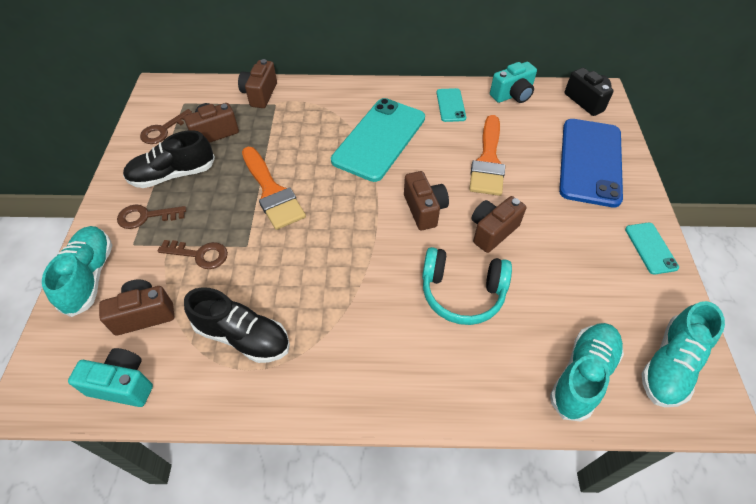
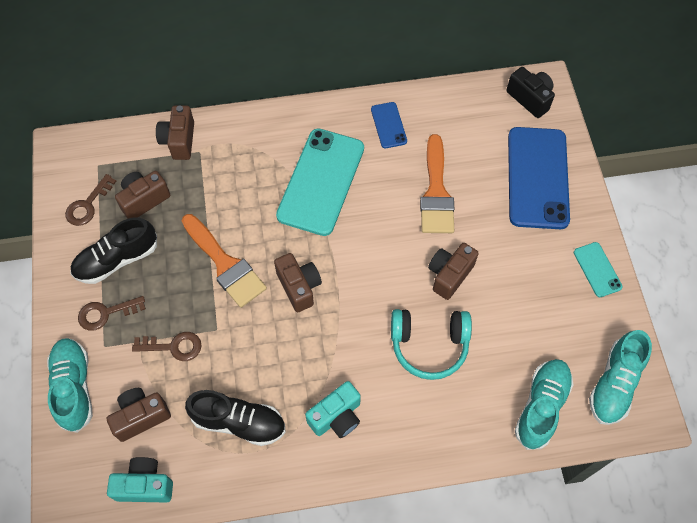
camera: 10 degrees left, 10 degrees up
(424, 209) = (381, 261): brown camera -> brown camera (299, 287)
(450, 105) = (388, 125): turquoise phone -> blue phone
(512, 95) = (452, 102): turquoise camera -> turquoise camera (336, 417)

